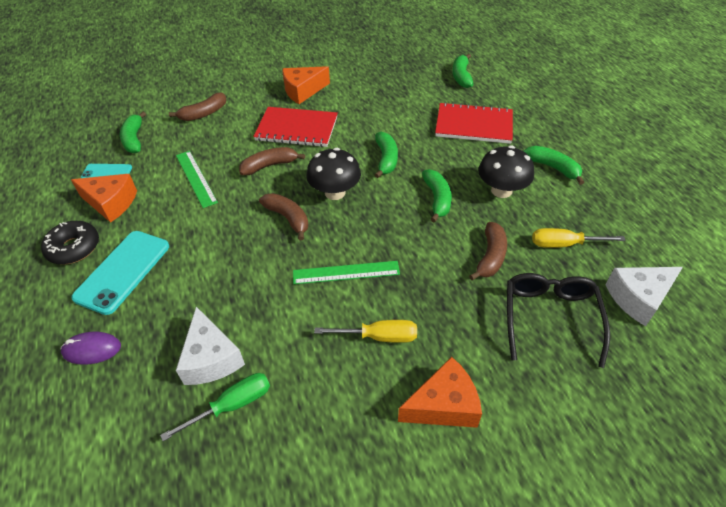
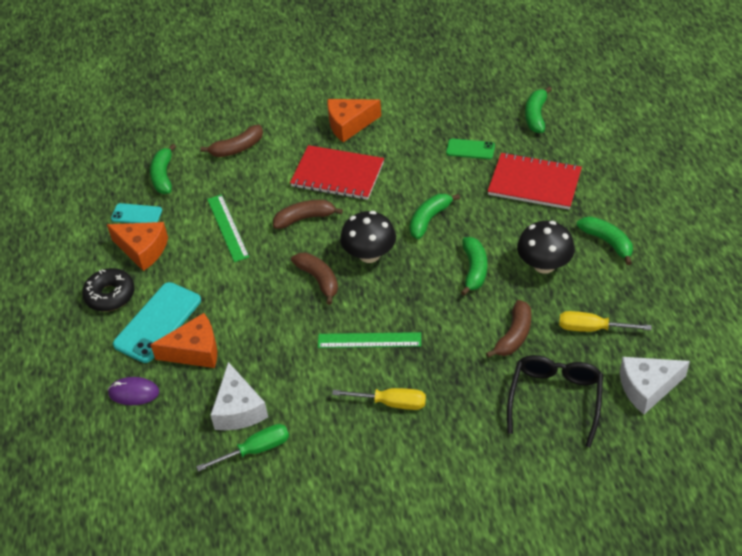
camera: 10 degrees right, 0 degrees up
(386, 159) = (429, 219): green banana -> green banana turned 150 degrees counterclockwise
(411, 103) = (470, 149): none -> green phone
(443, 405) = (438, 465): orange cheese -> orange cheese (195, 351)

